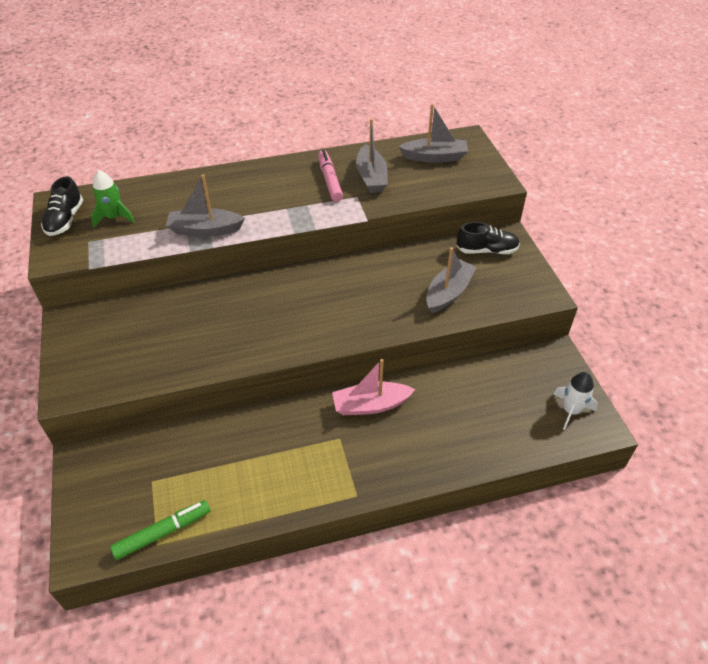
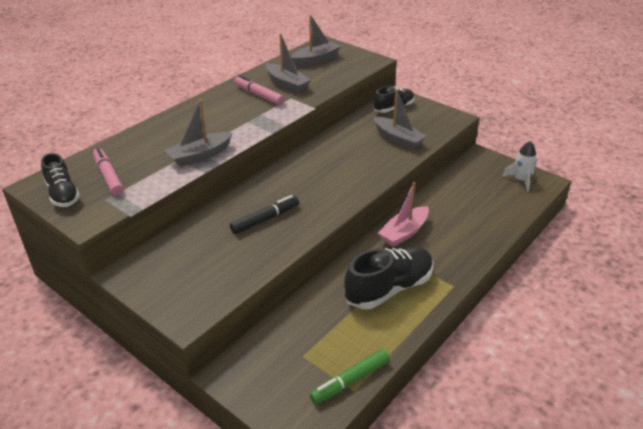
camera: 35 degrees left, 10 degrees down
(114, 217) = (108, 176): green rocket -> pink marker
(163, 532) = (350, 381): green marker -> green marker turned 150 degrees counterclockwise
(224, 324) = (265, 219): none -> black marker
(291, 459) = (389, 288): none -> black shoe
(448, 293) = (398, 139): grey boat -> grey boat turned 135 degrees clockwise

